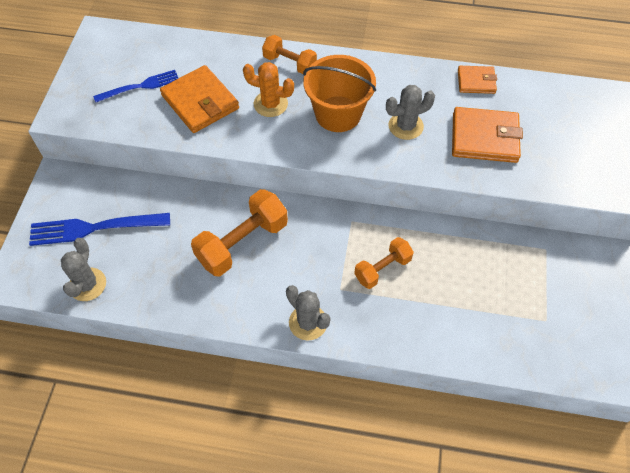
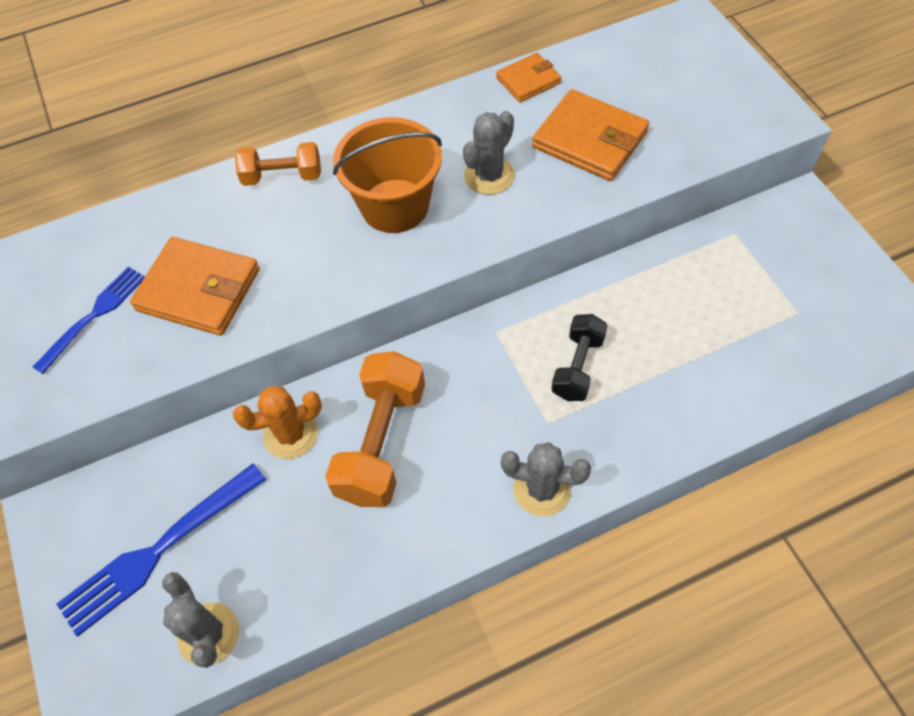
camera: 30 degrees left, 0 degrees up
(270, 104) = (298, 240): orange cactus -> orange cactus (290, 434)
(382, 269) = (578, 367): orange dumbbell -> black dumbbell
(484, 138) = (590, 140): orange wallet -> orange wallet turned 60 degrees clockwise

